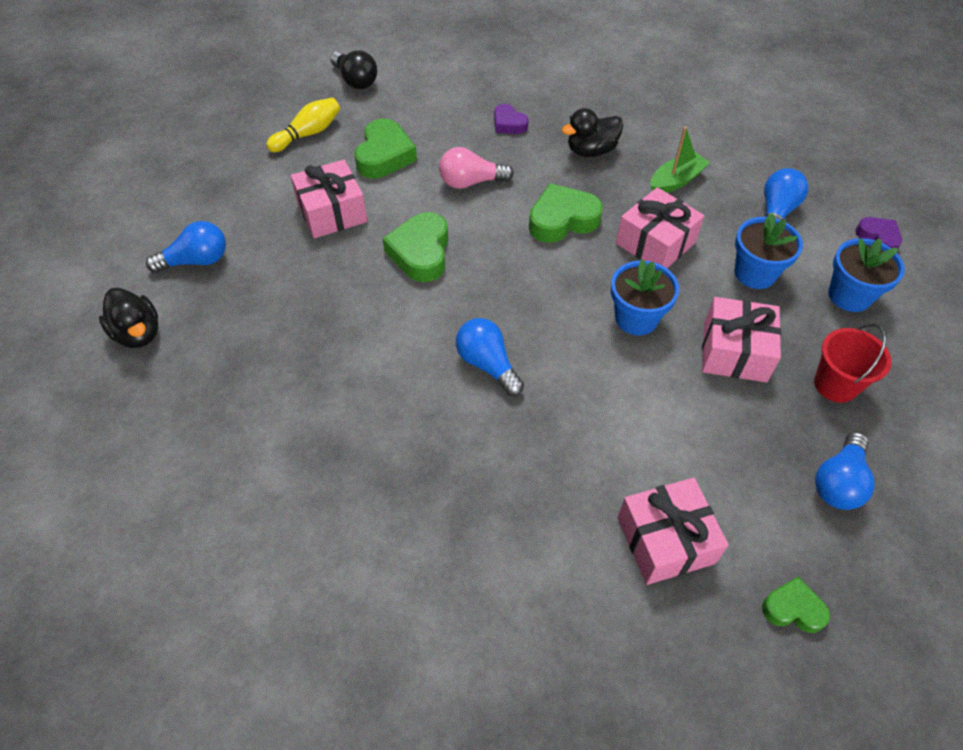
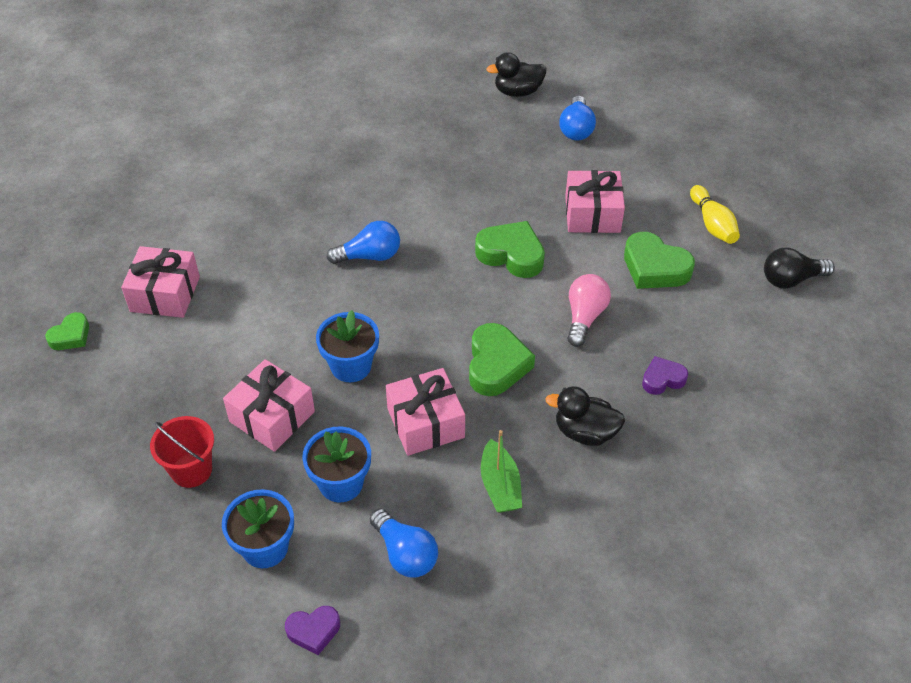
camera: 115 degrees right, 5 degrees down
(591, 151) = (585, 432): black duck -> black duck turned 75 degrees counterclockwise
(838, 482) = (120, 416): blue light bulb -> none

